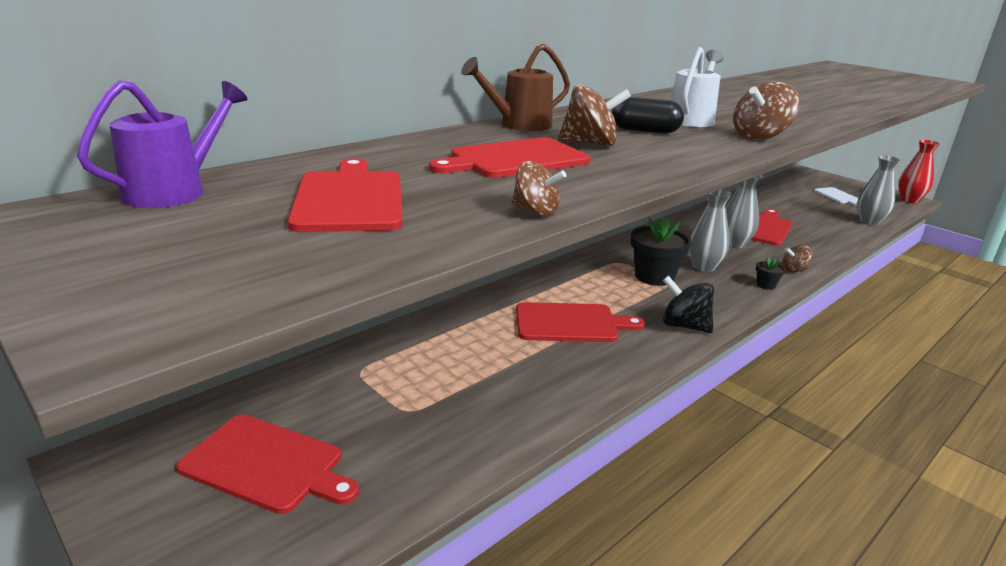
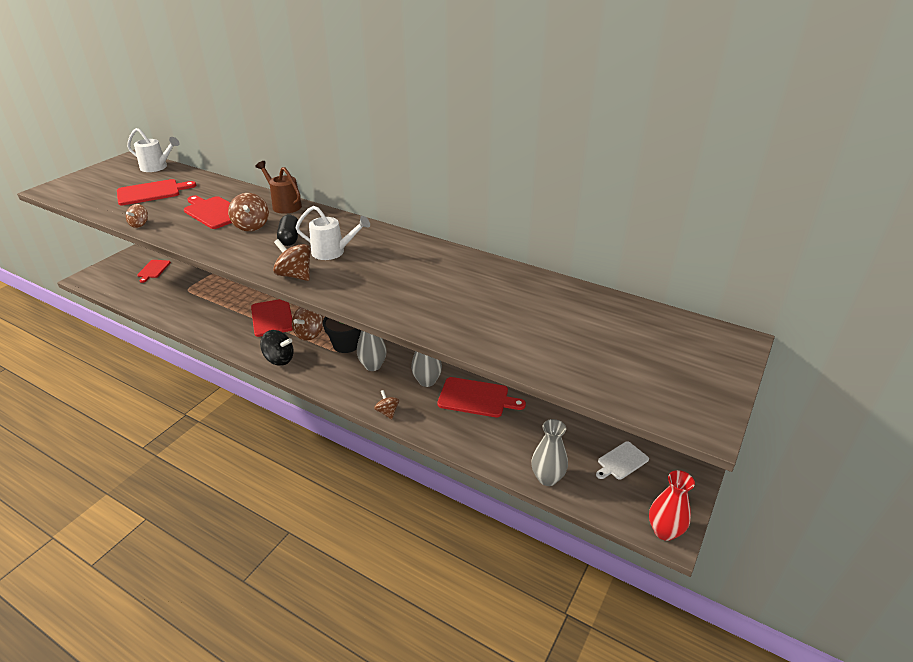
camera: 75 degrees right, 10 degrees up
(176, 190) = (157, 167): purple watering can -> white watering can
(267, 464) = (153, 270): red cutting board -> red cutting board, size x0.62
(622, 298) = (309, 334): none -> brown spinning top
(684, 326) = (279, 359): black spinning top -> black spinning top turned 90 degrees clockwise
(766, 285) = (352, 395): black flower pot -> none

